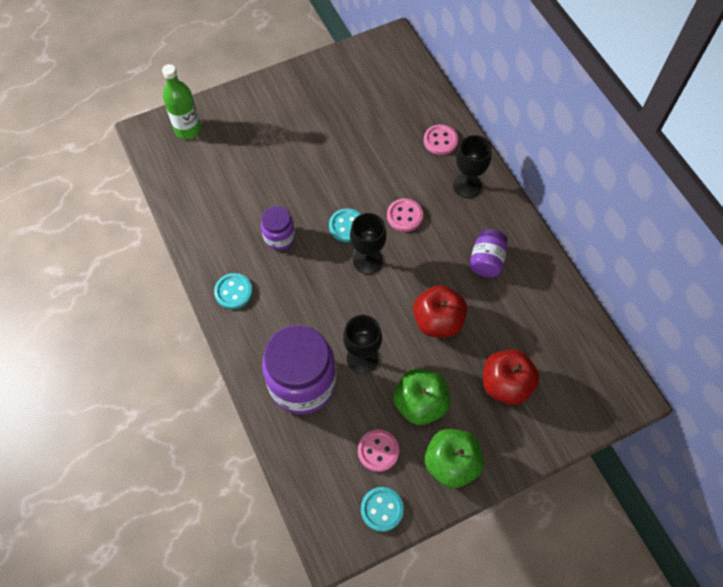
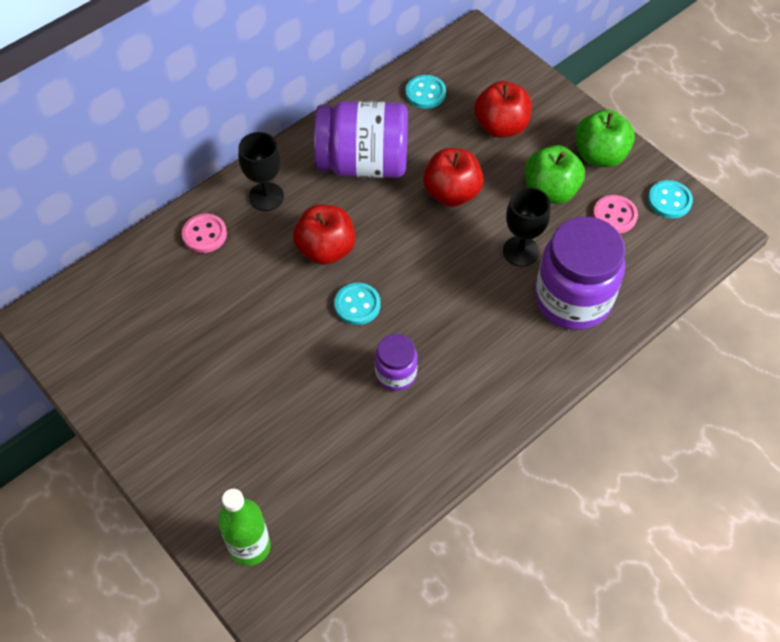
camera: 105 degrees left, 5 degrees down
(233, 292) = (488, 403): turquoise button -> turquoise button (425, 93)
(367, 260) = (398, 273): black goblet -> none
(404, 216) = (326, 249): pink button -> red apple
(486, 261) = (363, 163): purple jar -> purple jar, size x1.96

